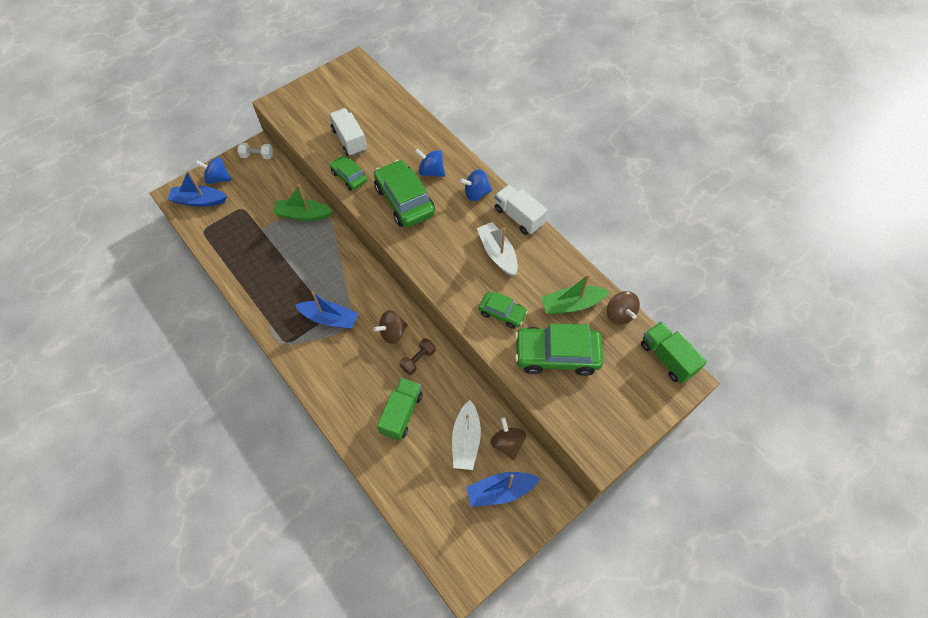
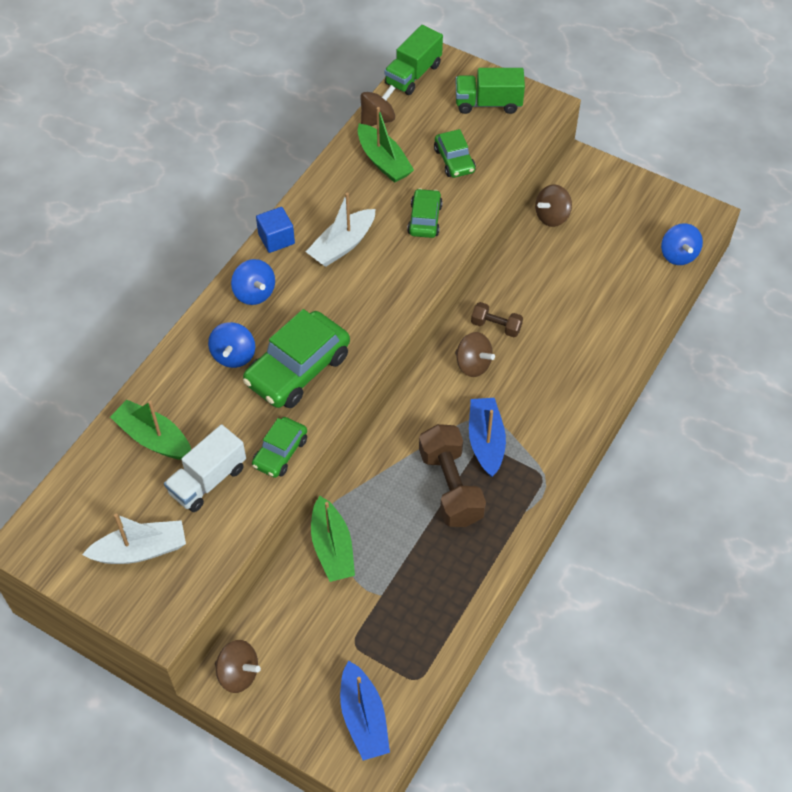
camera: 110 degrees left, 5 degrees down
(218, 178) = (308, 713): blue spinning top -> blue spinning top (678, 255)
(257, 156) = (238, 674): white dumbbell -> brown spinning top
(308, 287) = (451, 486): none -> brown dumbbell
(391, 123) = (154, 438): none -> green boat
(401, 413) = (569, 320): green truck -> green truck (488, 103)
(466, 440) = (568, 252): white boat -> white boat (141, 550)
(500, 491) = (605, 209): blue boat -> none
(518, 217) = (276, 239): white truck -> blue cube
(556, 355) = (454, 160): green car -> green car, size x0.56

